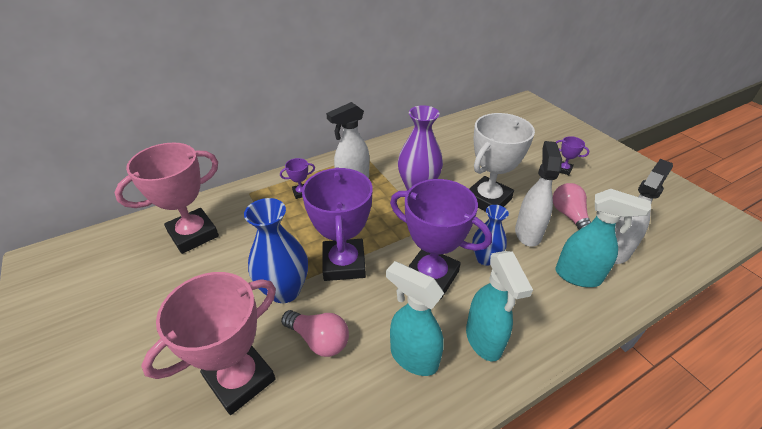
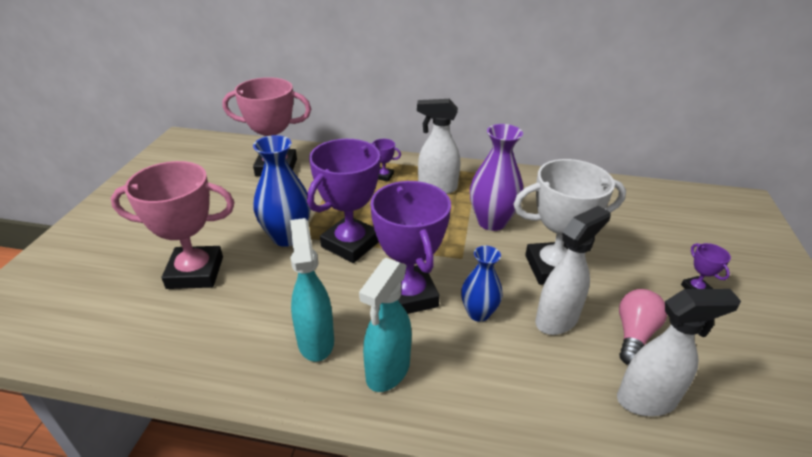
camera: 40 degrees right, 5 degrees down
(319, 339) = (268, 282): pink light bulb -> none
(578, 276) = (561, 390): turquoise spray bottle -> none

